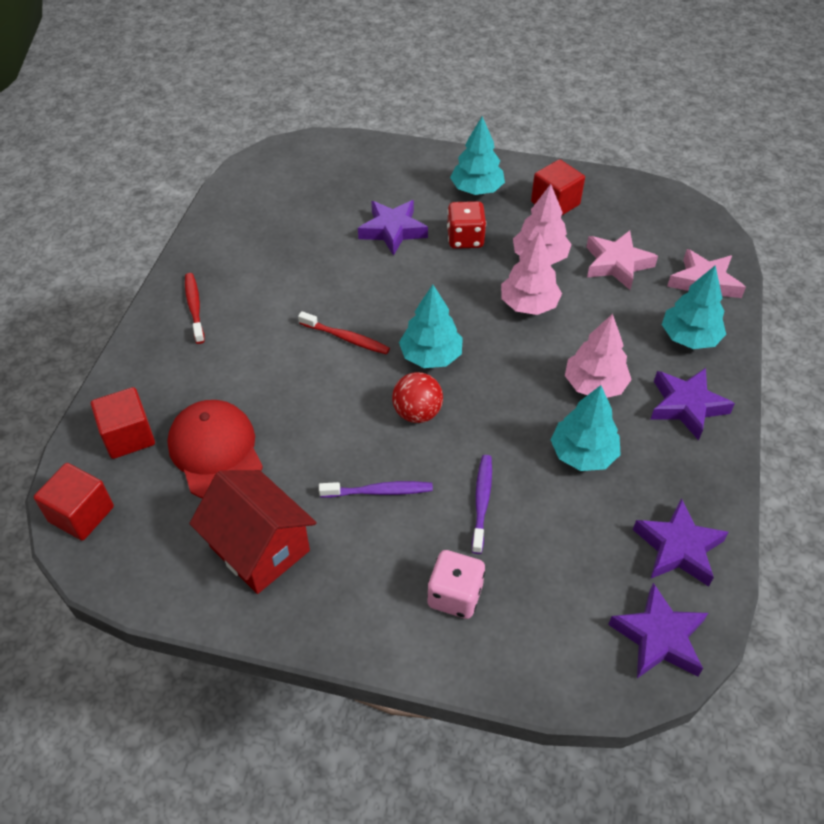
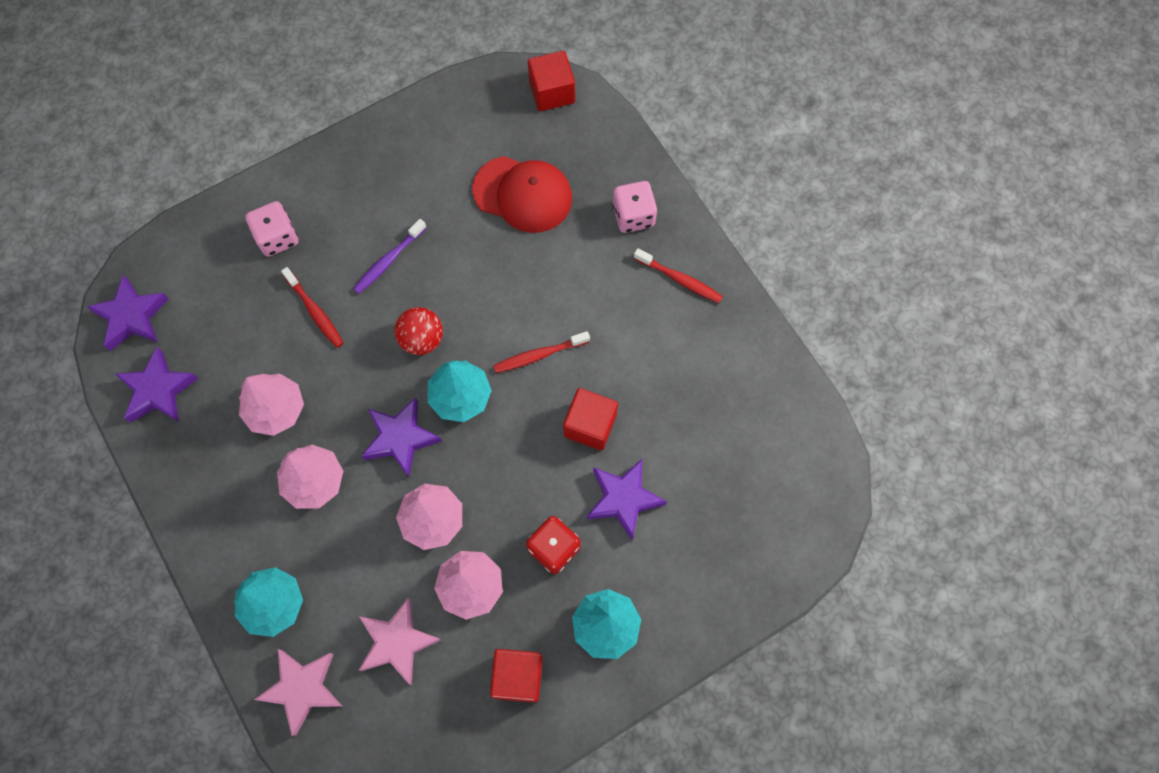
camera: 135 degrees right, 20 degrees up
(128, 436) = (590, 155): red cube -> red cube (590, 425)
(163, 369) = (633, 216): none -> pink dice
(259, 548) = (423, 164): red house -> none
(482, 502) = (315, 311): purple toothbrush -> red toothbrush
(583, 454) = (276, 409): turquoise tree -> pink tree
(686, 406) = (229, 523): purple star -> purple star (400, 438)

